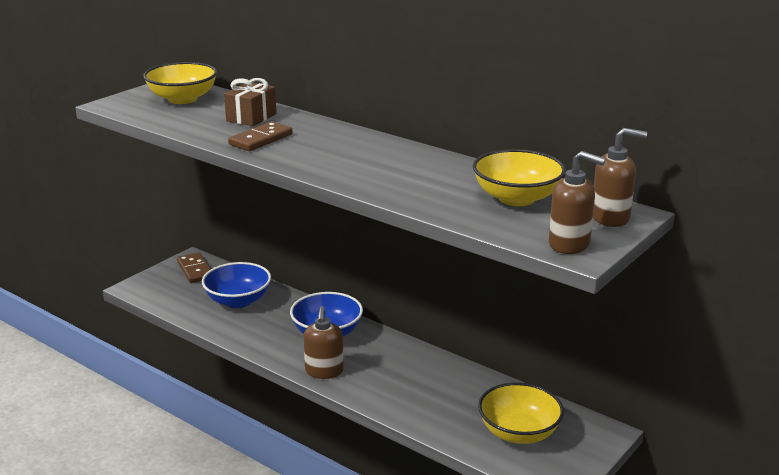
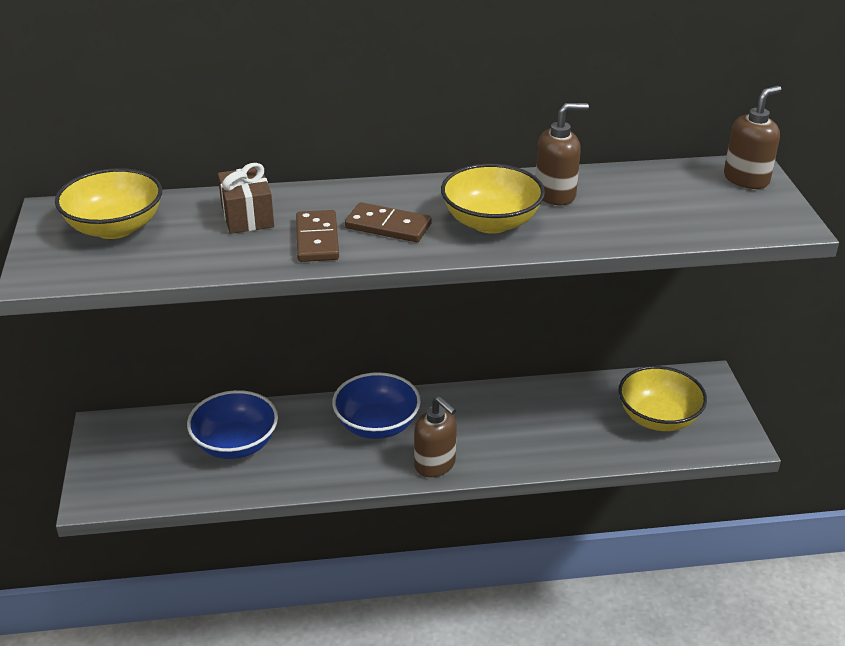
camera: 45 degrees left, 10 degrees up
(195, 270) = (129, 438): brown domino -> brown domino (388, 226)
(517, 198) = (654, 194): yellow bowl -> yellow bowl (491, 222)
(569, 244) = (770, 220): brown soap dispenser -> brown soap dispenser (555, 194)

